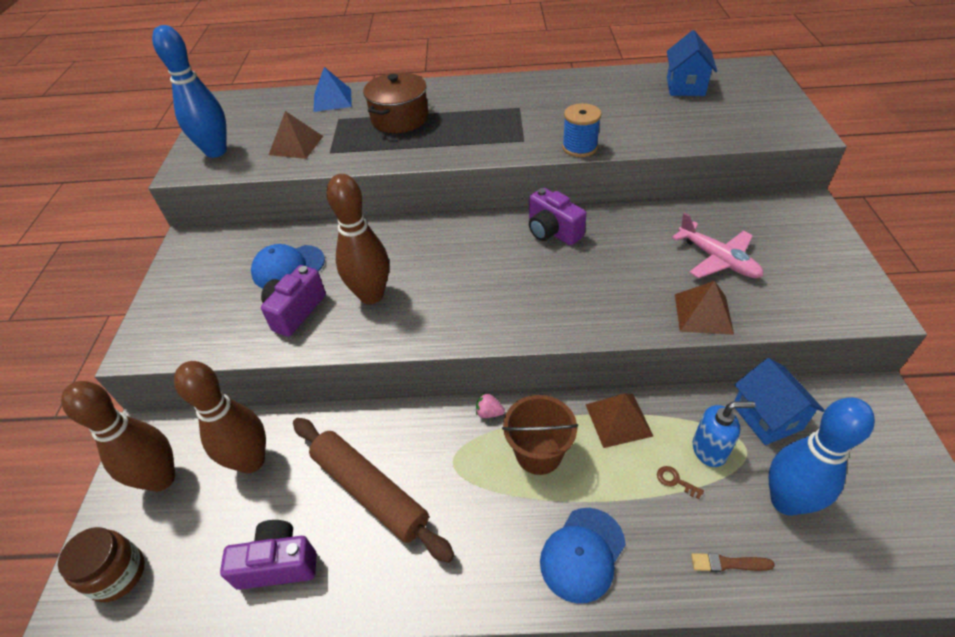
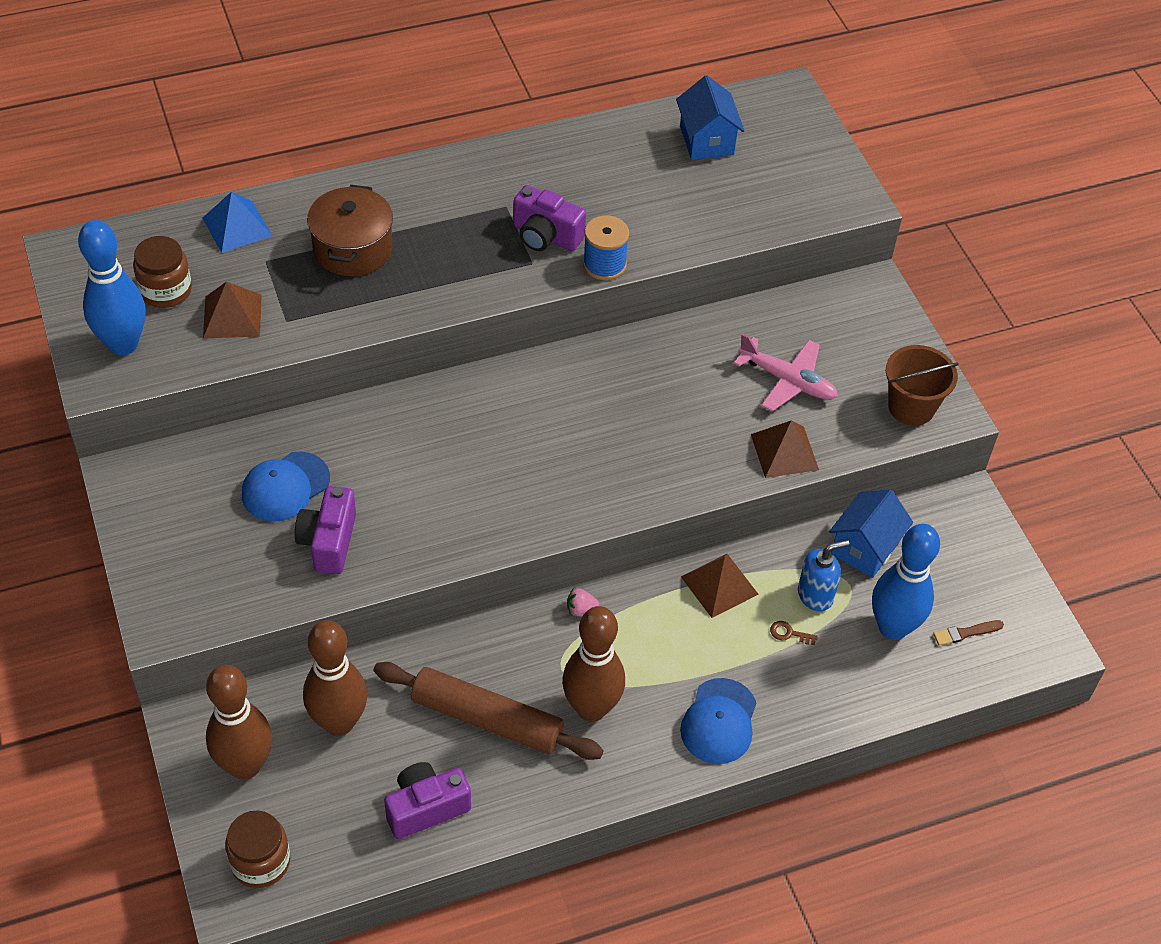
camera: 25 degrees left, 5 degrees up
(264, 127) = (166, 290): none -> brown jar
(371, 295) = (411, 503): brown bowling pin -> brown bowling pin (591, 708)
(538, 453) = (648, 639): brown bucket -> brown bucket (911, 407)
(552, 231) = (592, 376): purple camera -> purple camera (545, 236)
(728, 563) = (850, 695): brown brush -> brown brush (965, 633)
(767, 417) = (865, 548): blue house -> blue house turned 75 degrees clockwise

